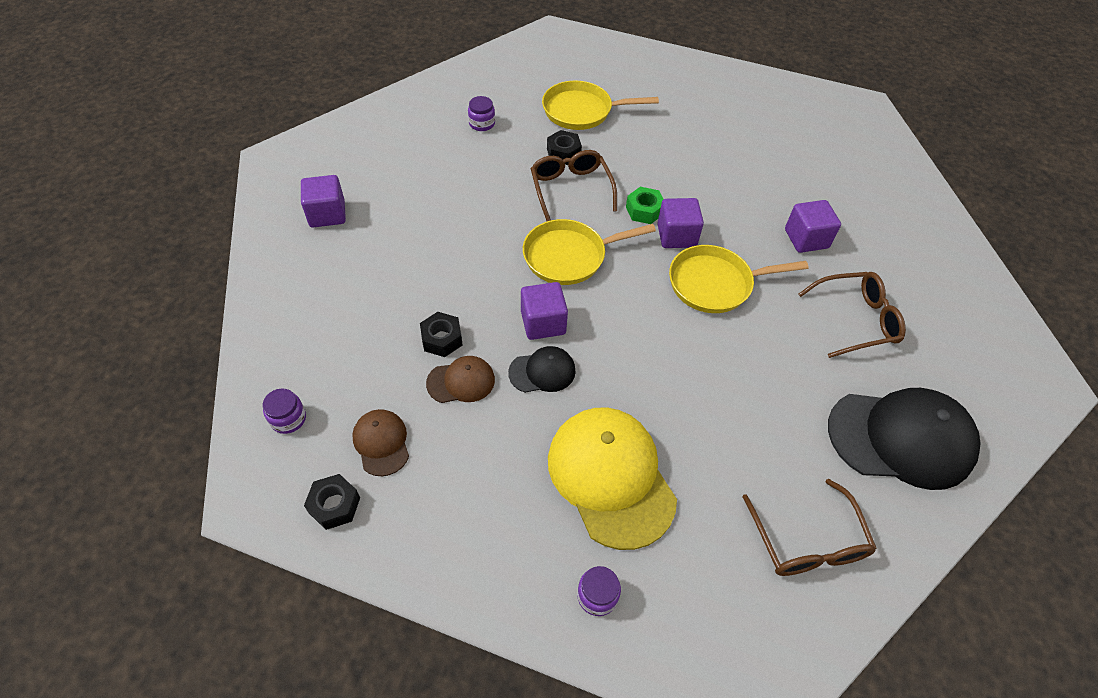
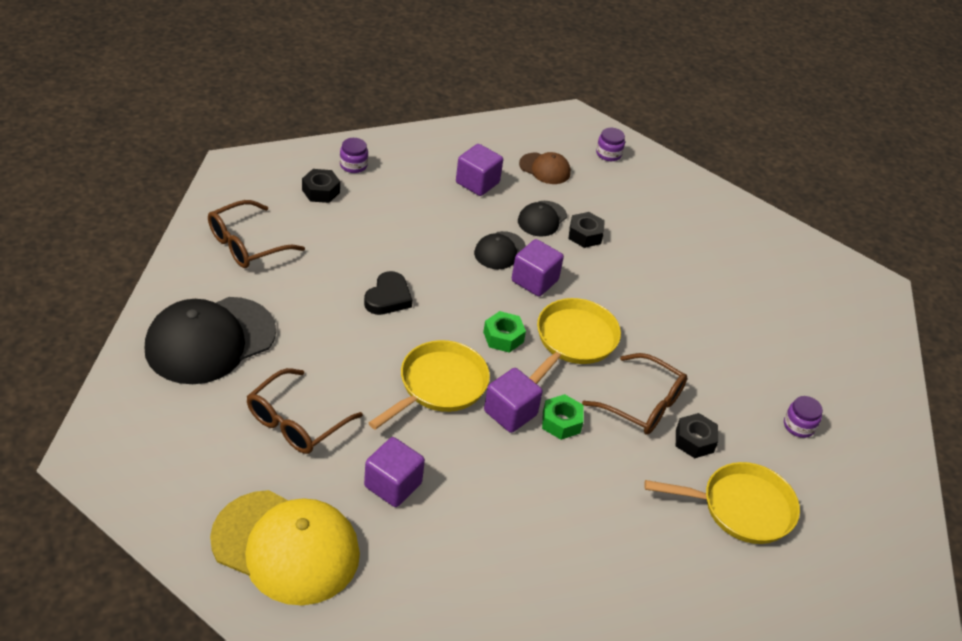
camera: 135 degrees right, 10 degrees down
(327, 214) = (775, 269): purple cube -> purple cube (477, 183)
(334, 505) = (531, 135): black nut -> black nut (320, 191)
(461, 381) = (542, 219): brown cap -> black cap
(582, 111) = (741, 508): yellow pan -> yellow pan turned 45 degrees clockwise
(611, 477) = (396, 217): yellow cap -> yellow cap (286, 547)
(624, 291) = (503, 337): none -> green nut
(696, 385) = (388, 297): none -> black heart
(807, 542) = (246, 244): brown glasses -> brown glasses turned 75 degrees counterclockwise

